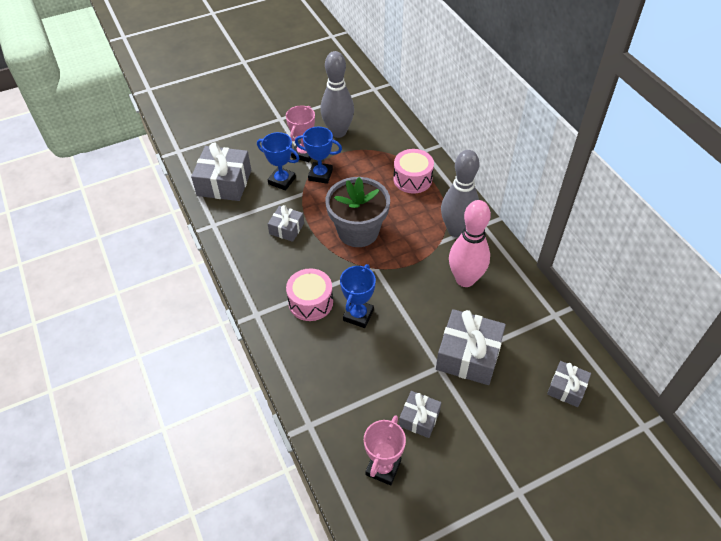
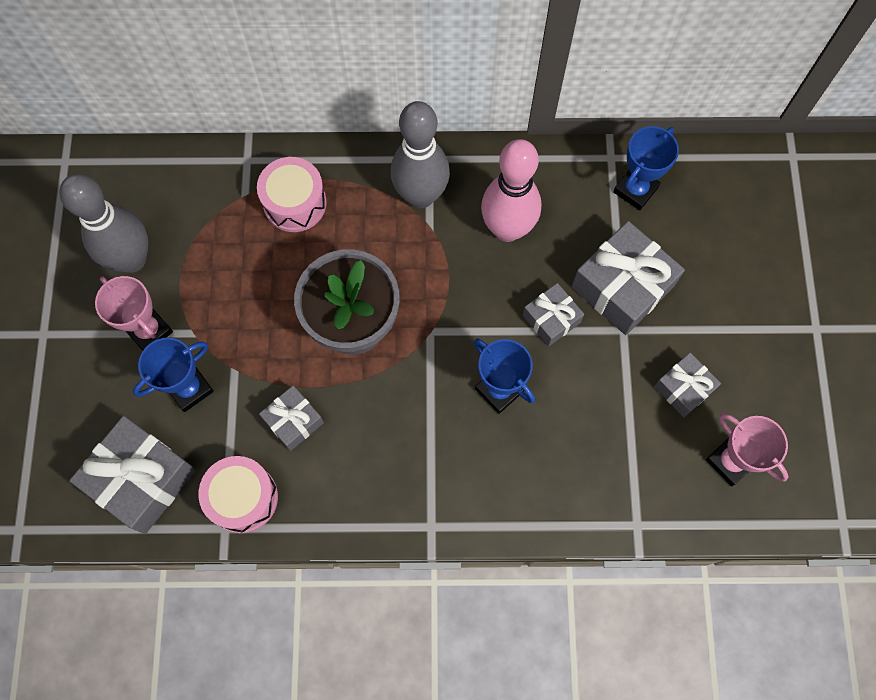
camera: 65 degrees left, 20 degrees up
(310, 302) = (447, 443): pink drum -> pink drum (243, 498)
(320, 175) = (211, 326): blue trophy -> blue trophy (635, 190)
(566, 388) = (714, 204): grey gift -> grey gift (551, 319)

